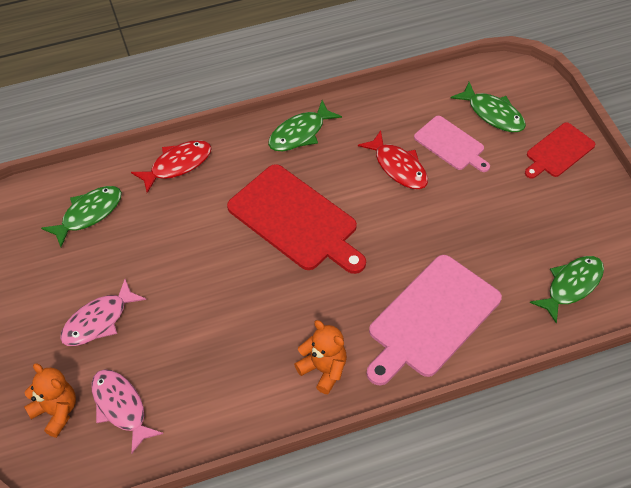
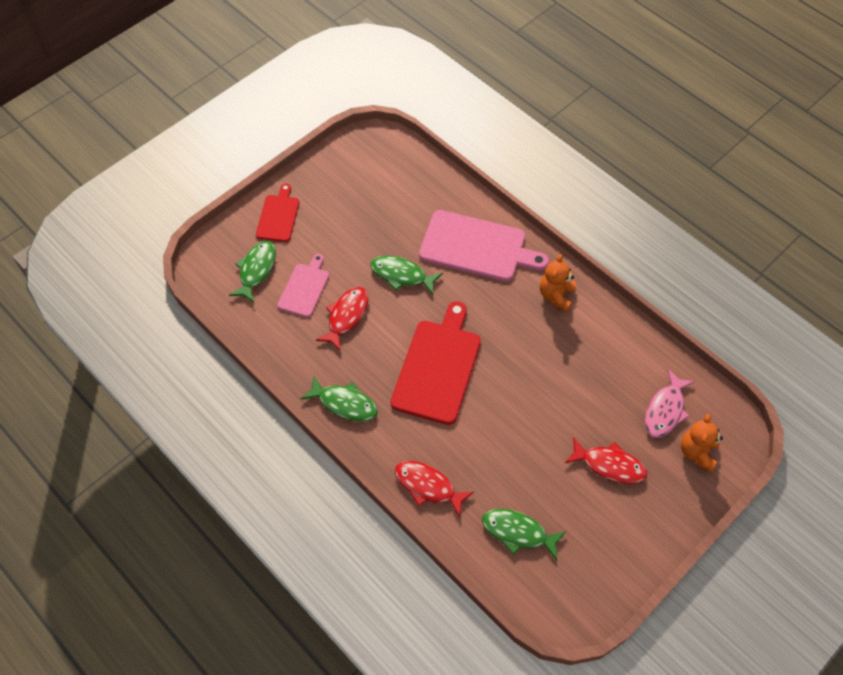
camera: 115 degrees left, 5 degrees up
(98, 321) = (609, 465): pink fish -> red fish
(558, 151) = (278, 216): red cutting board -> red cutting board turned 105 degrees counterclockwise
(571, 286) = (403, 176): green fish -> green fish (401, 275)

